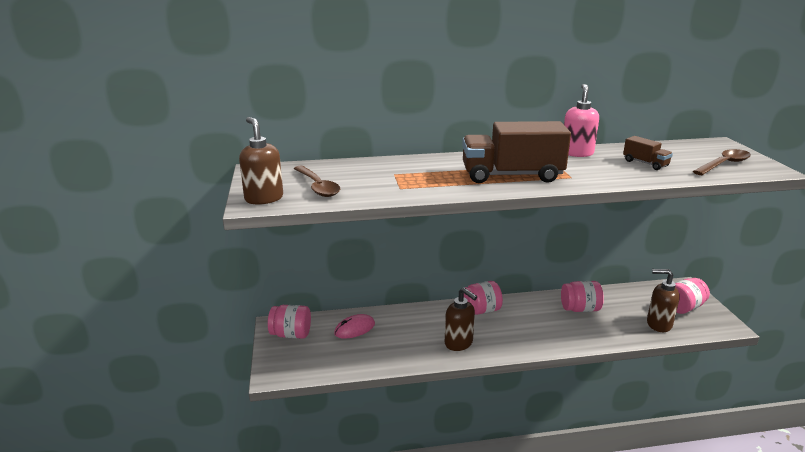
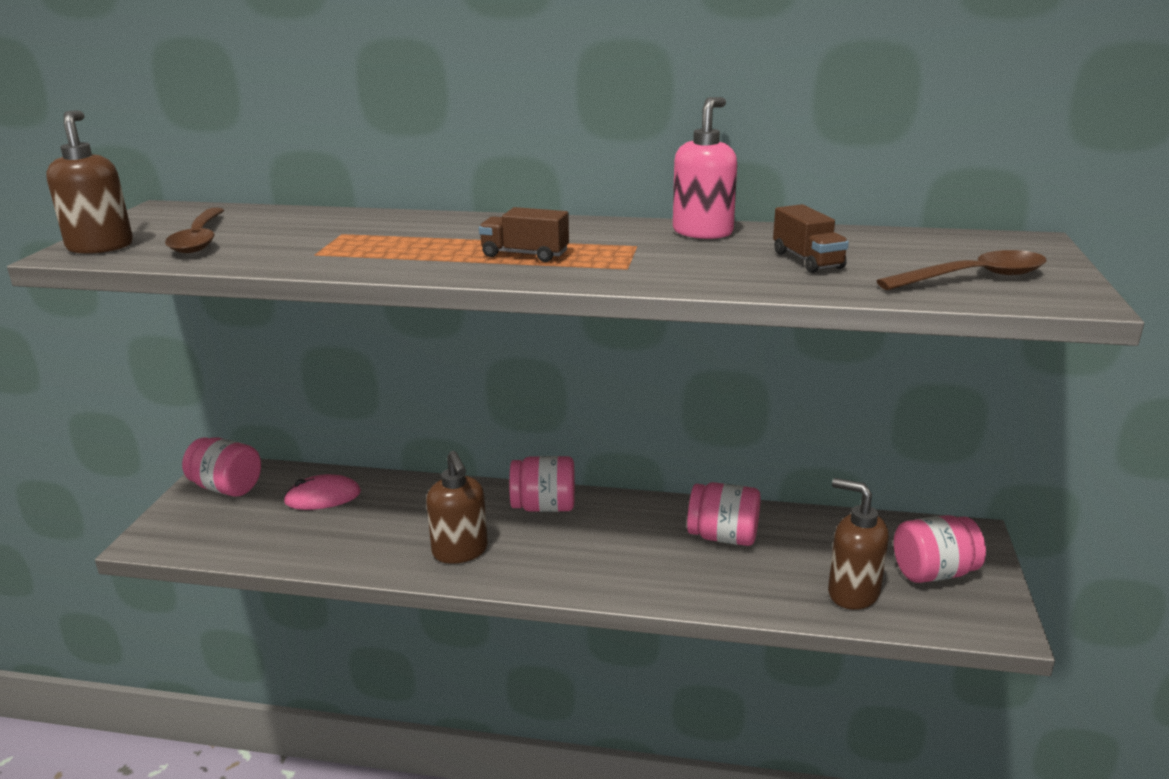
camera: 20 degrees right, 0 degrees up
(511, 175) = (525, 254): brown truck -> brown truck, size x0.47

